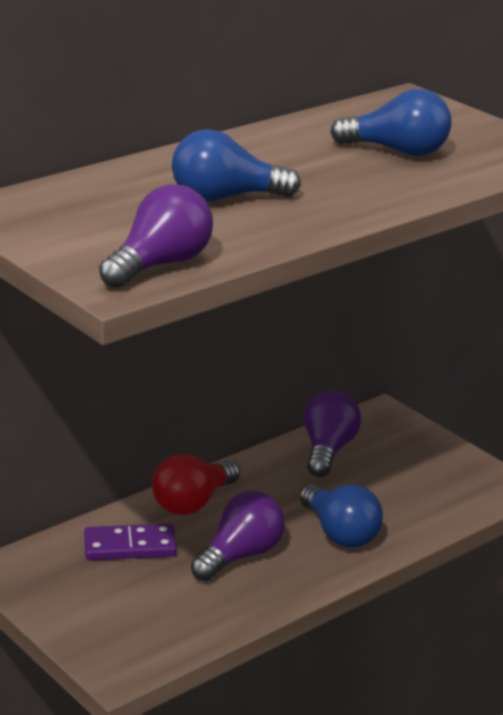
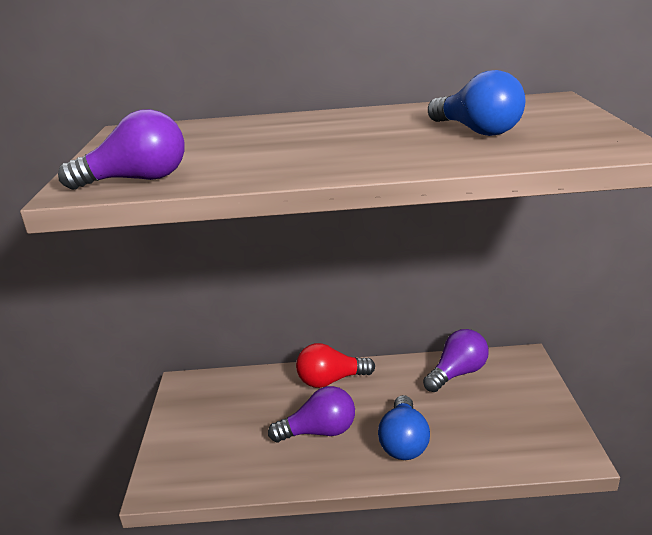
camera: 40 degrees right, 0 degrees up
(130, 546) = (263, 396): purple domino -> none
(226, 198) = (279, 144): blue light bulb -> none

